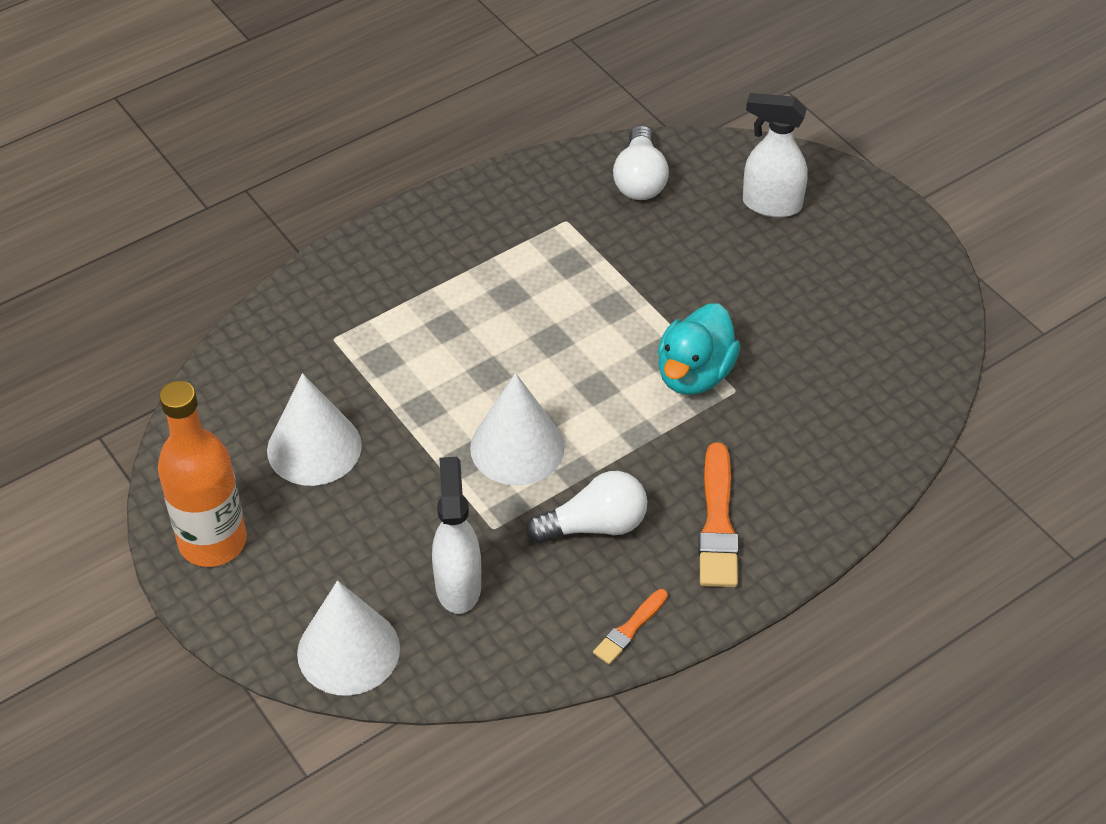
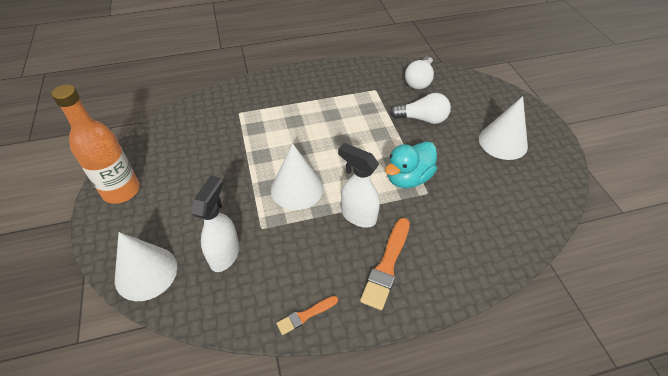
camera: 20 degrees right, 0 degrees up
(314, 447) = (198, 159): white cone -> white cone (503, 142)
(594, 525) = (316, 244): white light bulb -> white light bulb (422, 119)
(770, 204) = (481, 107): white spray bottle -> white spray bottle (358, 215)

